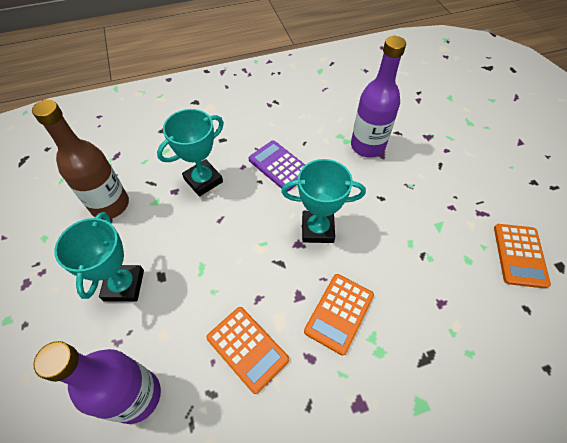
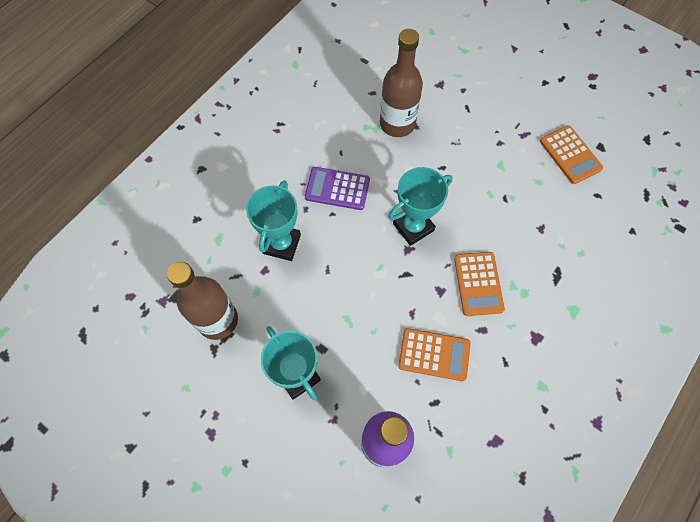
camera: 35 degrees left, 10 degrees up
(367, 146) = (397, 124): purple bottle -> brown bottle

